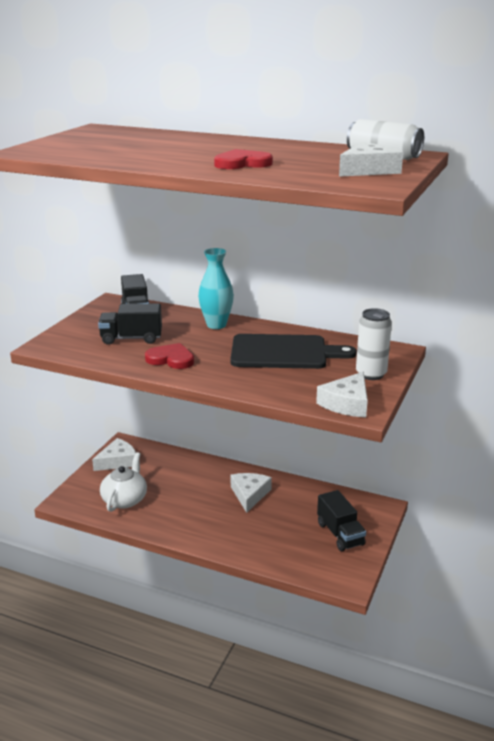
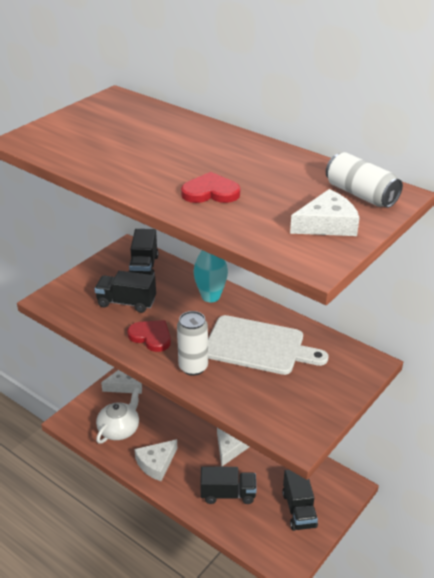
camera: 15 degrees right, 10 degrees up
(262, 534) = (228, 494): none -> black truck
(283, 352) = (258, 346): black cutting board -> white cutting board
(347, 403) = (289, 428): white cheese -> white cheese (156, 463)
(371, 374) = (330, 392): white can -> white can (193, 367)

